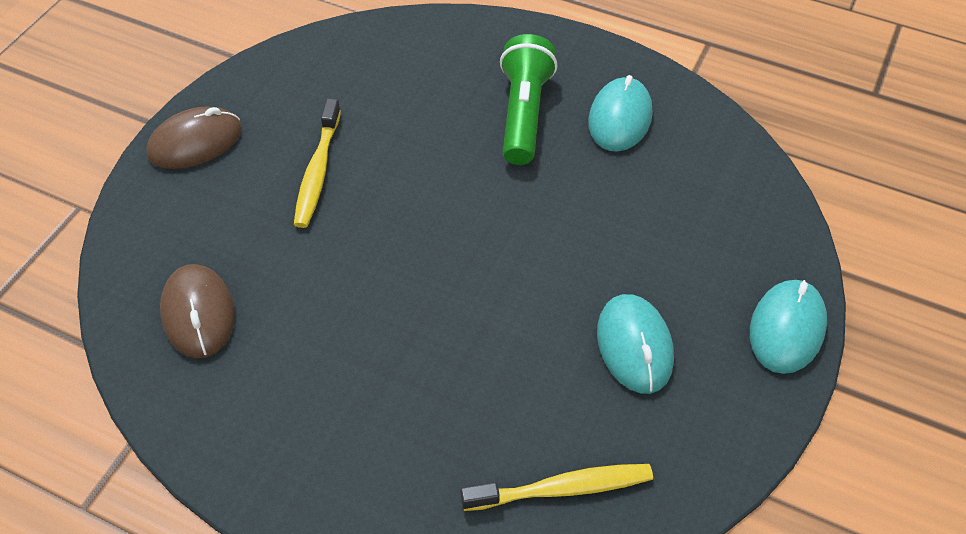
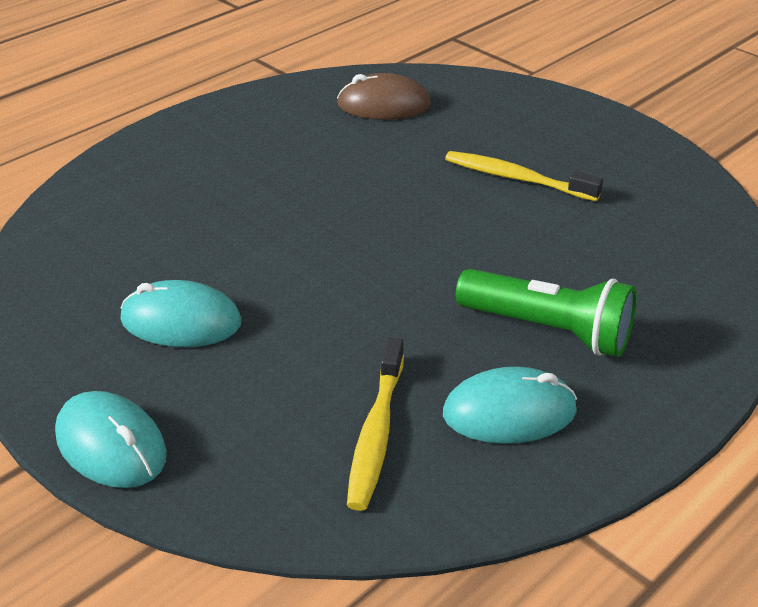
camera: 110 degrees right, 15 degrees down
(195, 142) = (584, 122): brown mouse -> none
(562, 488) = (85, 240): yellow toothbrush -> yellow toothbrush (376, 433)
(620, 118) = (509, 412): turquoise mouse -> turquoise mouse turned 45 degrees counterclockwise

